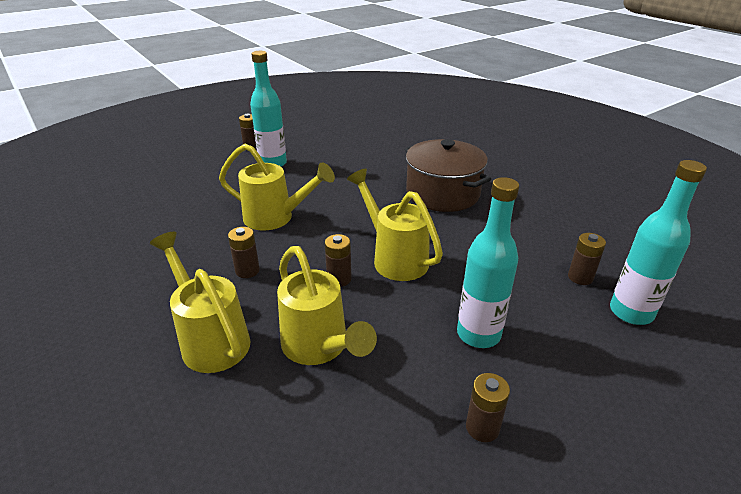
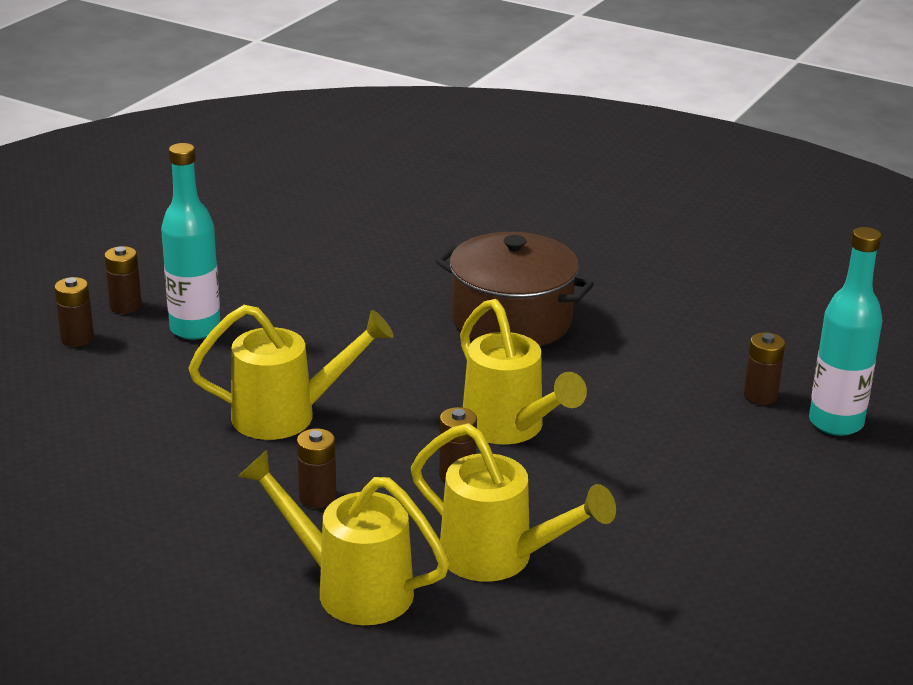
camera: 25 degrees left, 5 degrees down
(394, 257) = (510, 429): yellow watering can -> yellow watering can turned 150 degrees counterclockwise
(478, 334) = (678, 492): turquoise bottle -> none
(482, 427) = (738, 581): brown battery -> brown battery (77, 339)

